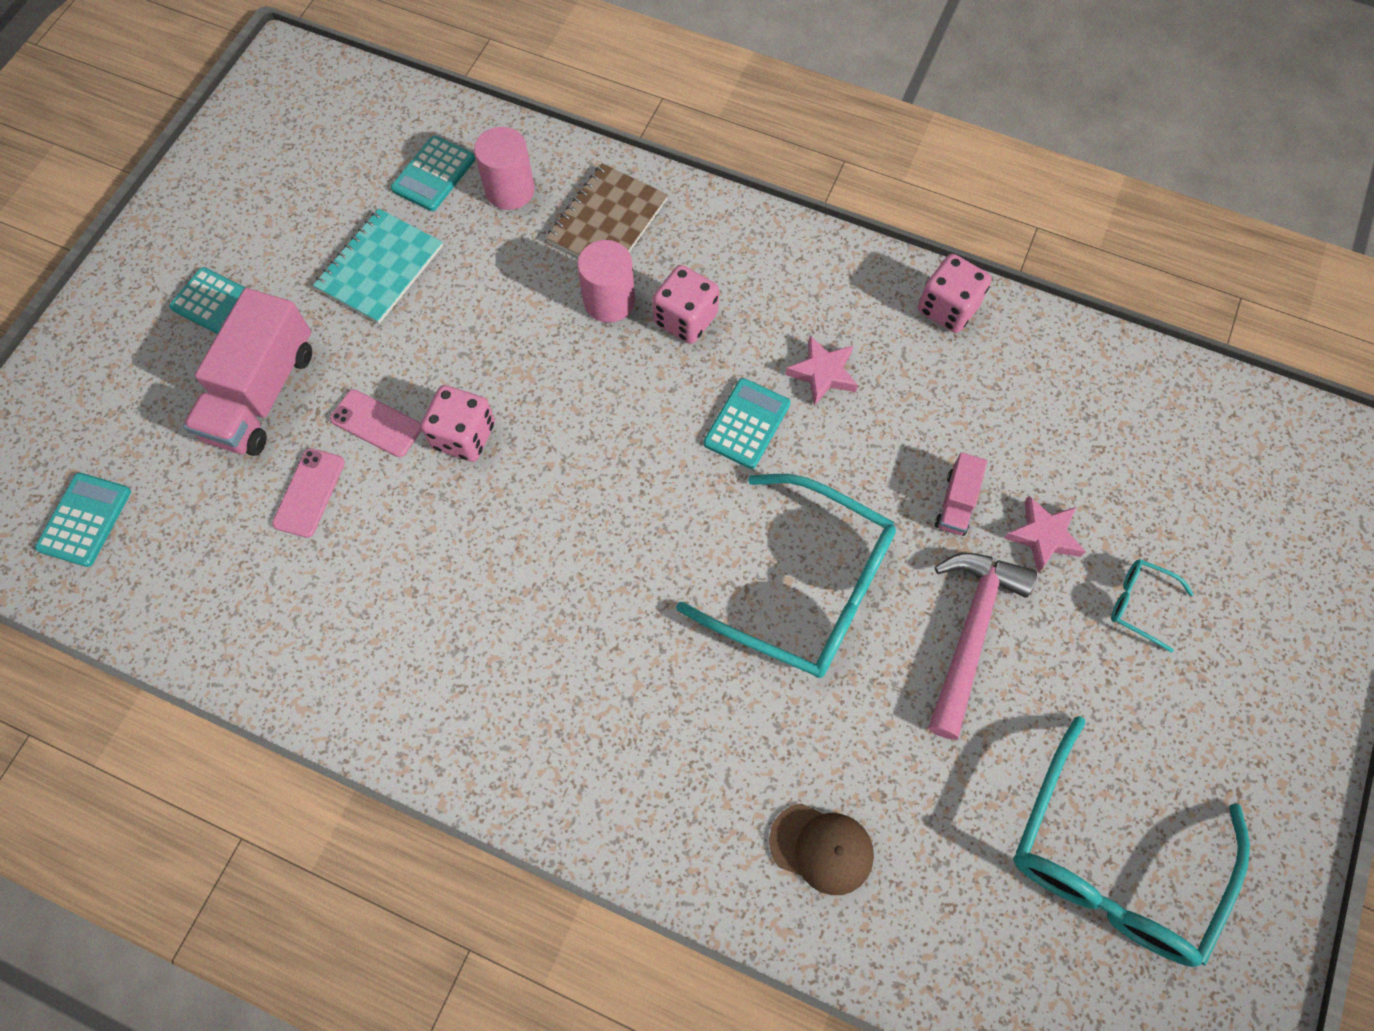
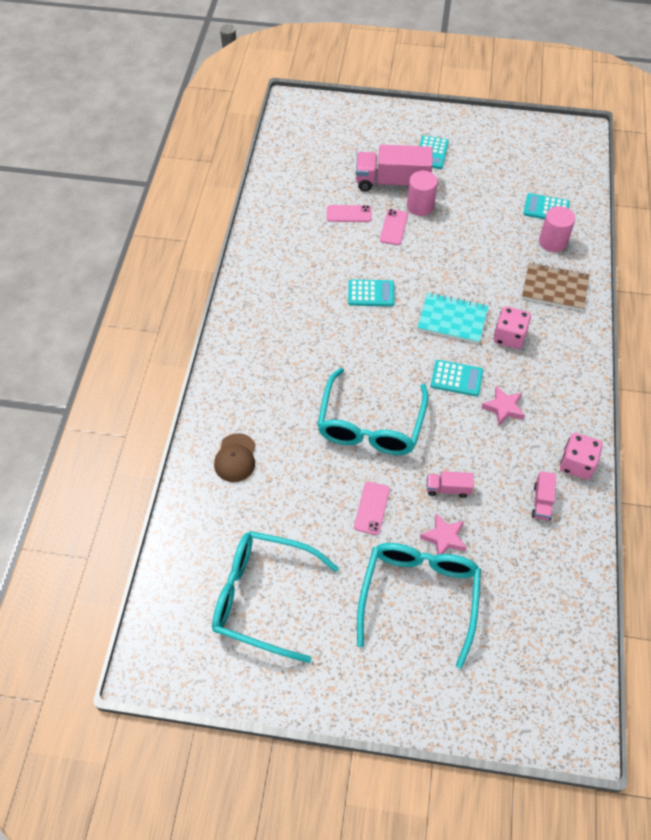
camera: 75 degrees right, 10 degrees down
(85, 520) = (308, 144): turquoise calculator -> turquoise calculator (371, 293)
(380, 268) = (480, 204): turquoise notebook -> turquoise notebook (452, 319)
(464, 436) = (400, 262): pink dice -> none
(609, 301) = (504, 301): pink cylinder -> pink cylinder (420, 206)
(970, 632) = (372, 508): pink hammer -> pink phone
(1004, 377) = (542, 502): none -> pink truck
(1140, 604) = (419, 596): turquoise glasses -> turquoise glasses, size x2.42

